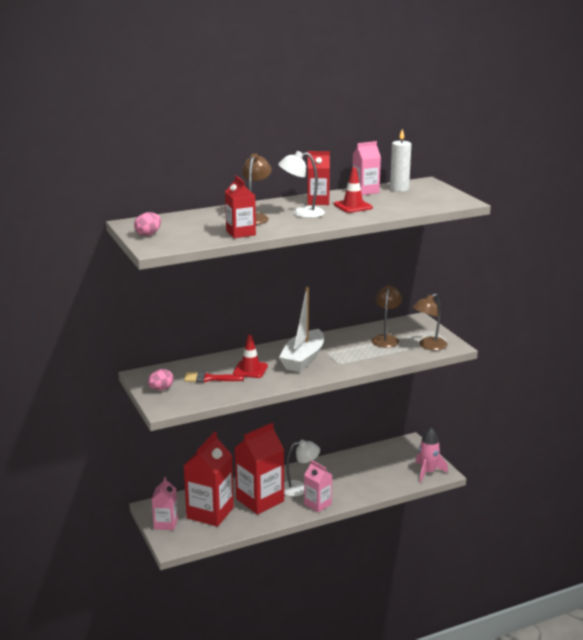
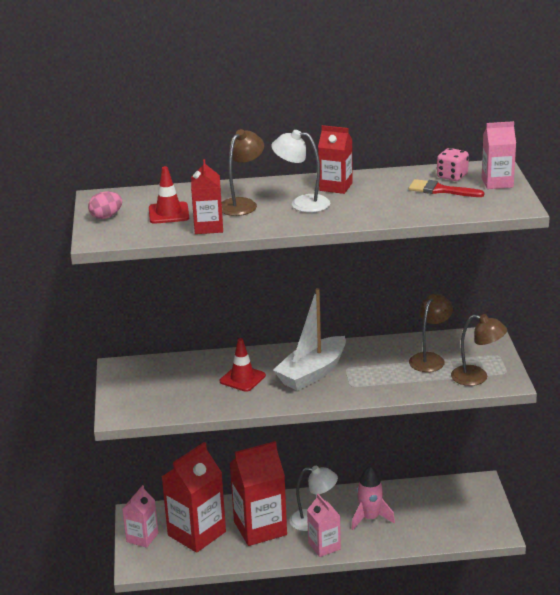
camera: 20 degrees right, 5 degrees up
(161, 389) = (129, 389): pink egg -> none
(209, 378) = (189, 383): red brush -> red brush (440, 190)
(353, 206) = (372, 199): red traffic cone -> red traffic cone (168, 213)
(365, 191) = (406, 175): pink carton -> pink carton (497, 182)
(399, 189) = (452, 176): white candle -> pink dice
(428, 346) = (477, 377): brown lamp -> brown lamp turned 135 degrees counterclockwise
(428, 472) = (480, 528): pink rocket -> pink rocket (370, 518)

